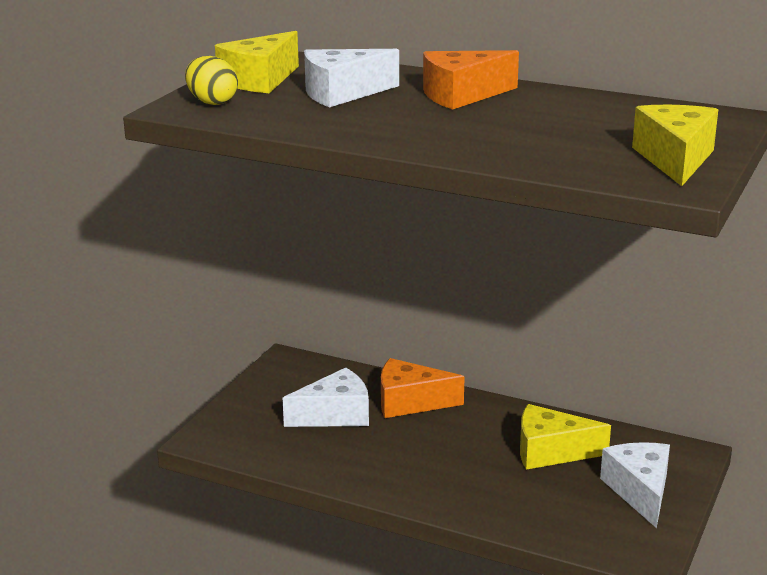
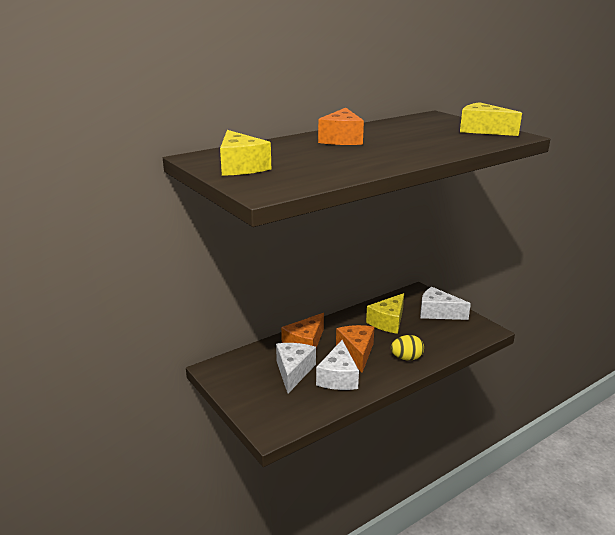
camera: 60 degrees left, 0 degrees up
(212, 102) = (266, 183): yellow egg -> yellow egg (406, 358)
(342, 93) = (299, 156): white cheese -> white cheese (338, 377)
(432, 448) = (356, 352): none -> orange cheese

